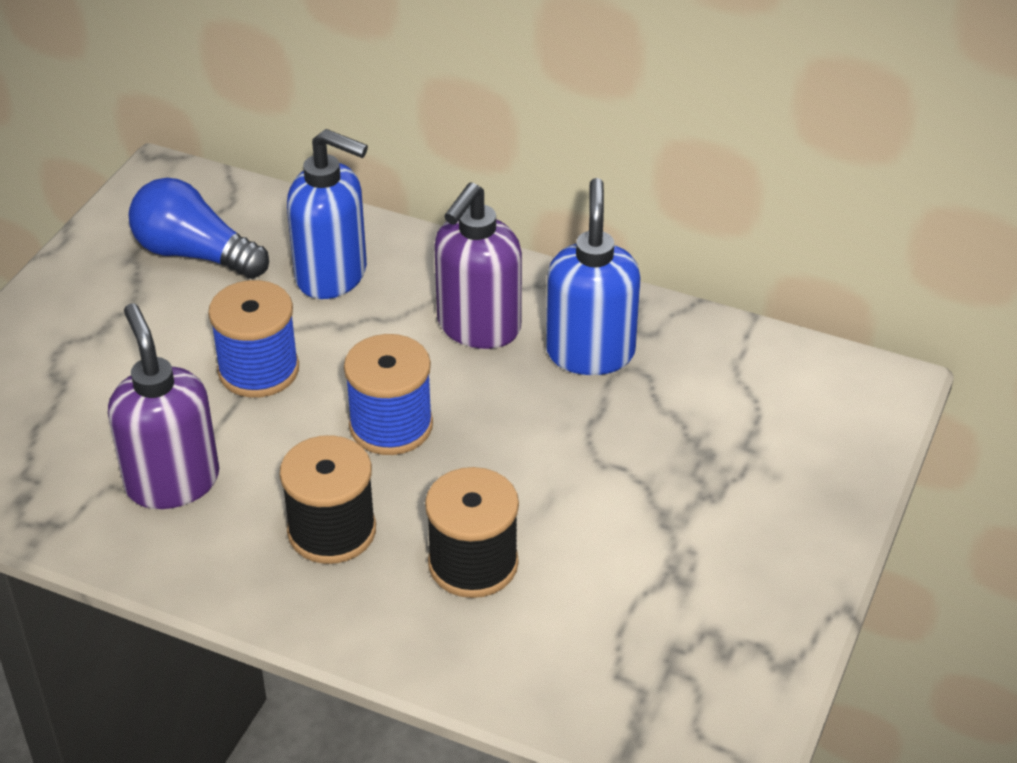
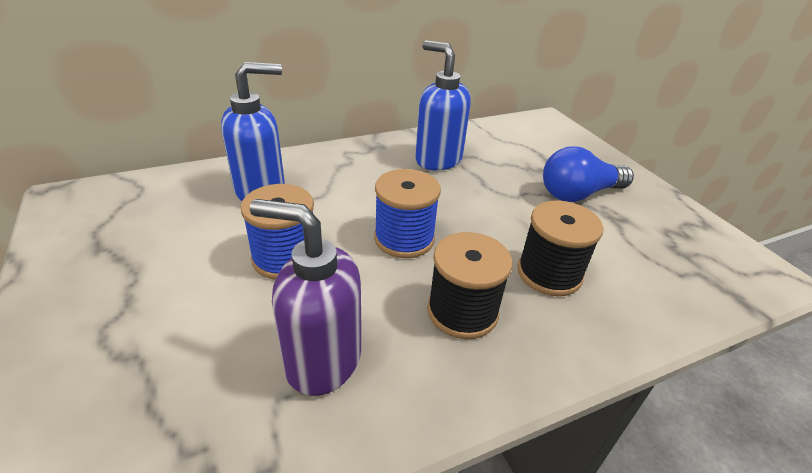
camera: 50 degrees left, 5 degrees down
(195, 254) = (149, 223): blue light bulb -> blue light bulb (578, 194)
(478, 327) = (374, 175): purple soap dispenser -> none

